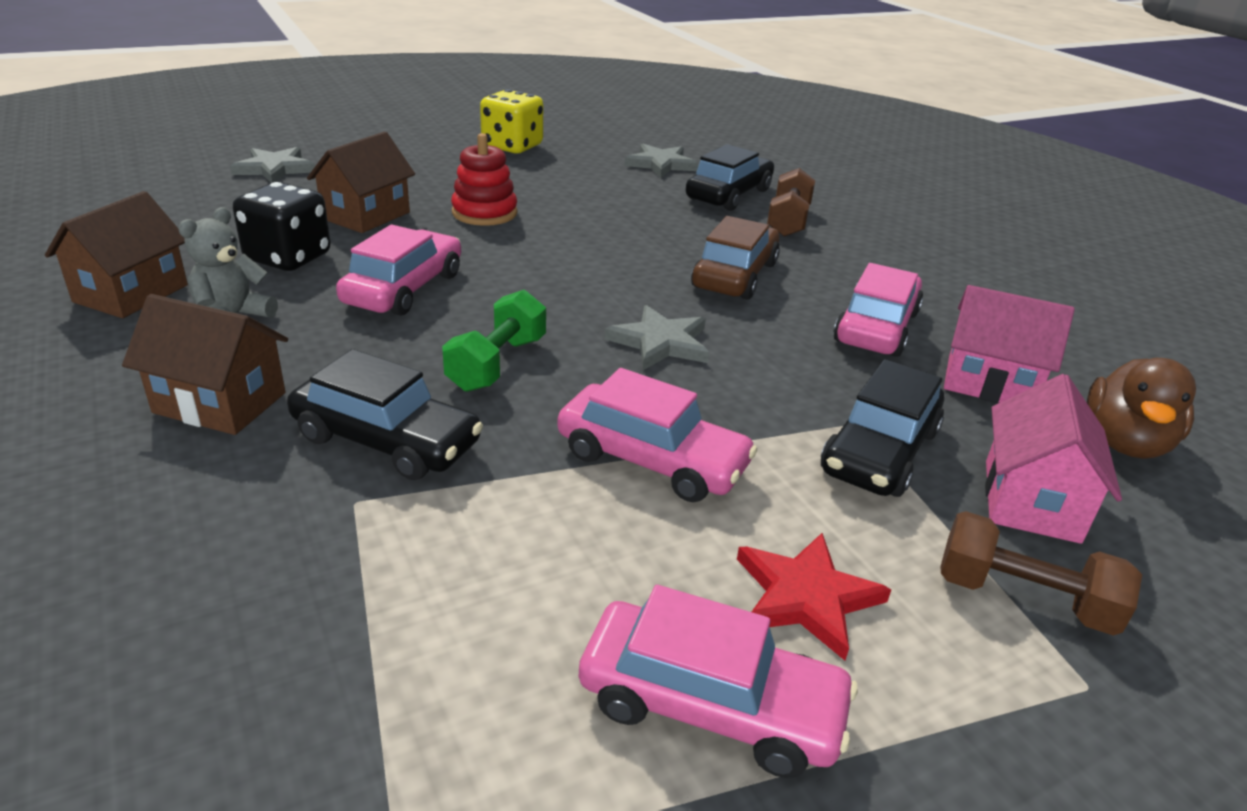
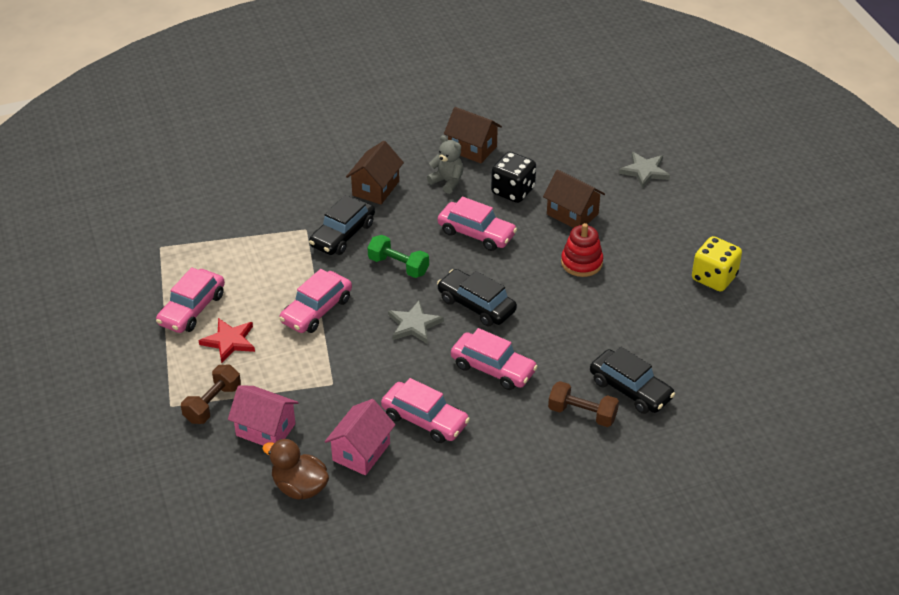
camera: 100 degrees right, 10 degrees up
(661, 164) = (691, 359): grey star -> none
(735, 275) = (493, 368): brown car -> pink car
(879, 451) = (309, 387): black car -> black car (476, 305)

